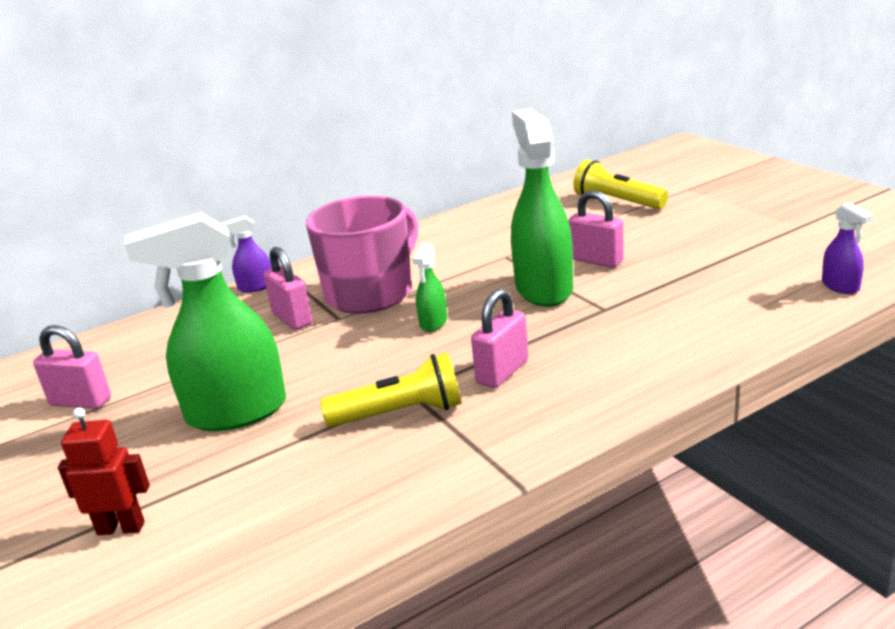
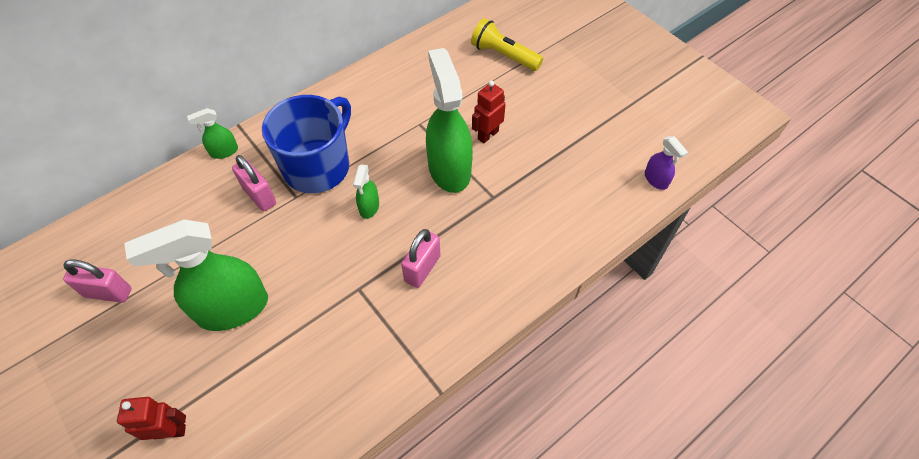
camera: 10 degrees left, 30 degrees up
(255, 287) = (224, 151): purple spray bottle -> green spray bottle
(371, 293) = (318, 166): pink mug -> blue mug
(400, 413) = (353, 313): yellow flashlight -> none
(596, 260) = (487, 135): pink padlock -> red robot

